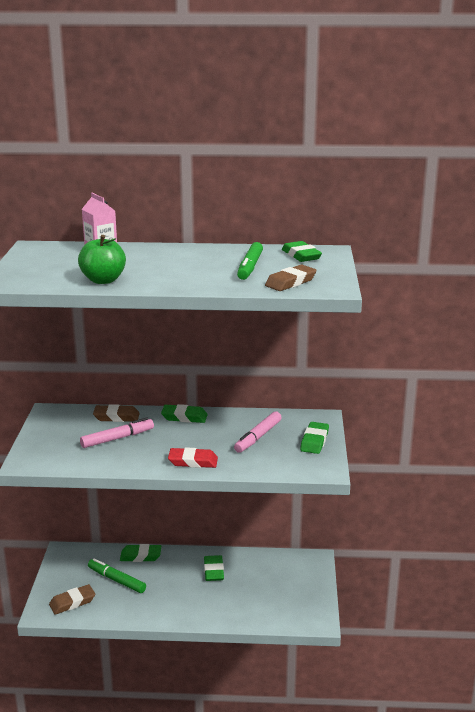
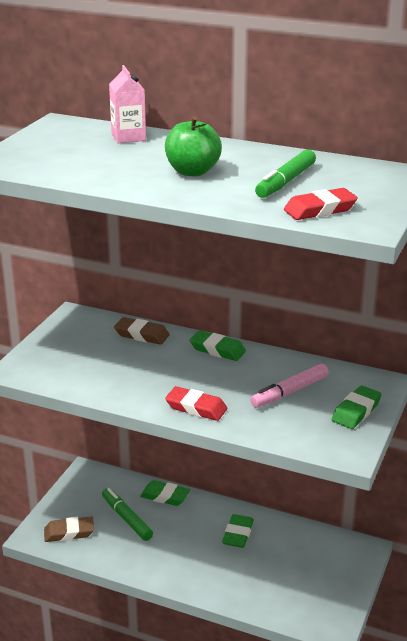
camera: 20 degrees right, 5 degrees up
(103, 280) = (100, 175): green apple -> green apple (192, 171)
(117, 438) = (128, 361): pink marker -> none
(290, 282) = (320, 210): brown eraser -> red eraser
(301, 255) = (363, 174): green eraser -> none

